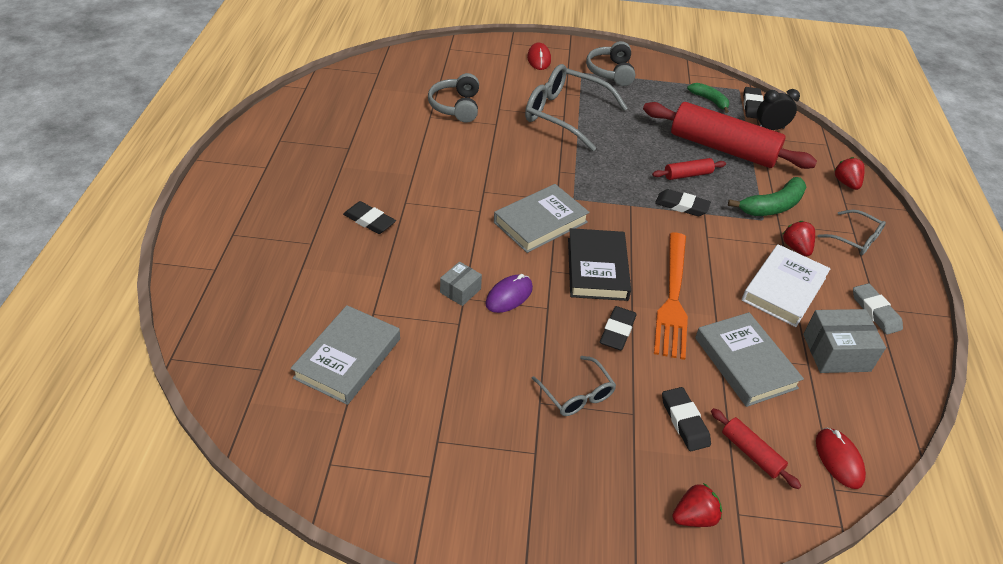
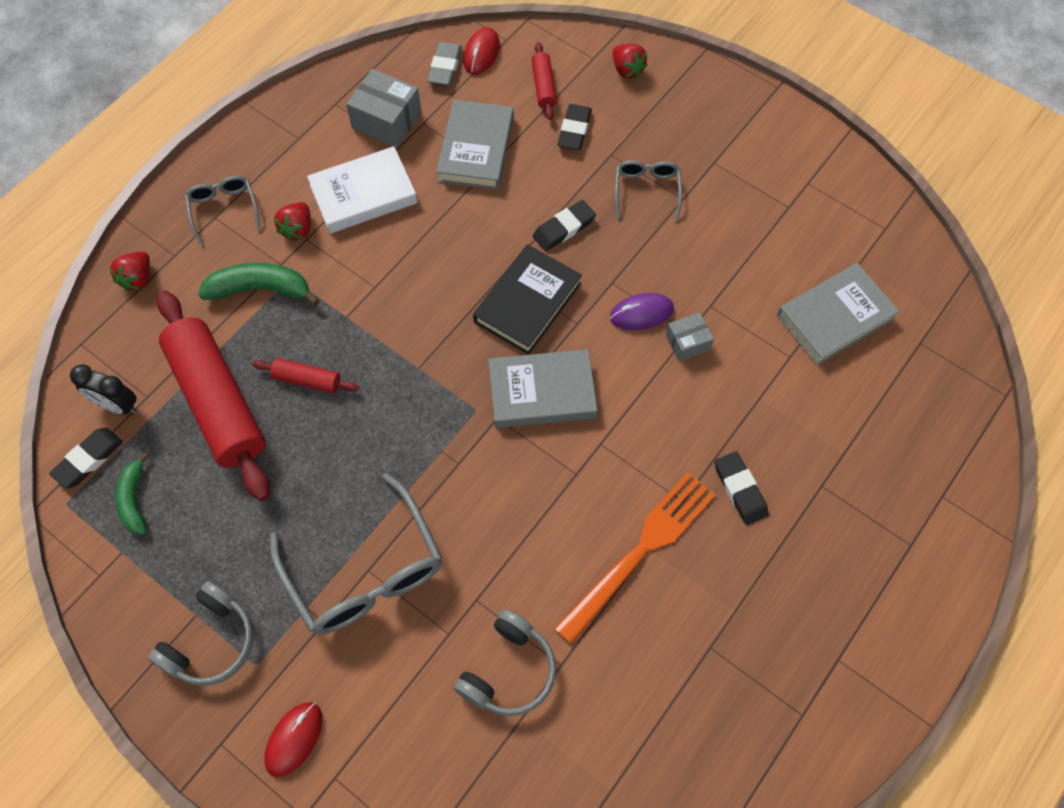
camera: 145 degrees left, 20 degrees up
(672, 298) = (481, 235): orange fork -> orange fork (640, 551)
(681, 206) = (361, 338): black eraser -> none
(694, 517) = (627, 70): red strawberry -> red strawberry turned 135 degrees counterclockwise
(875, 311) = (305, 135): grey eraser -> grey eraser (445, 67)

